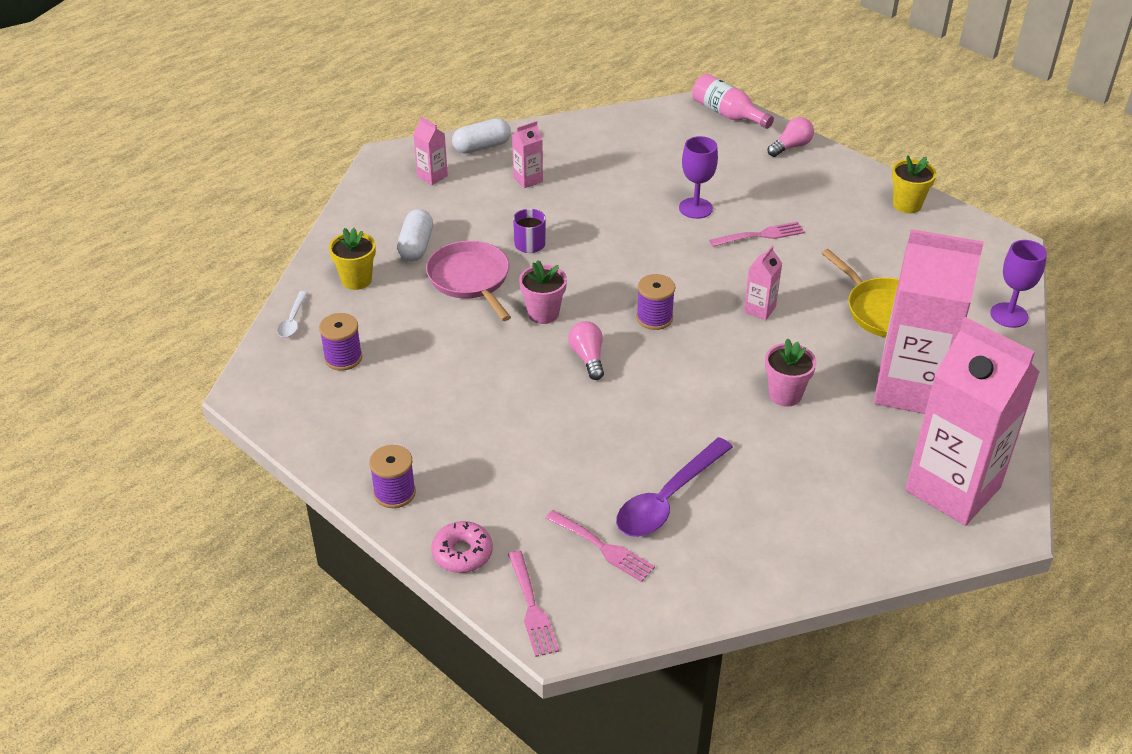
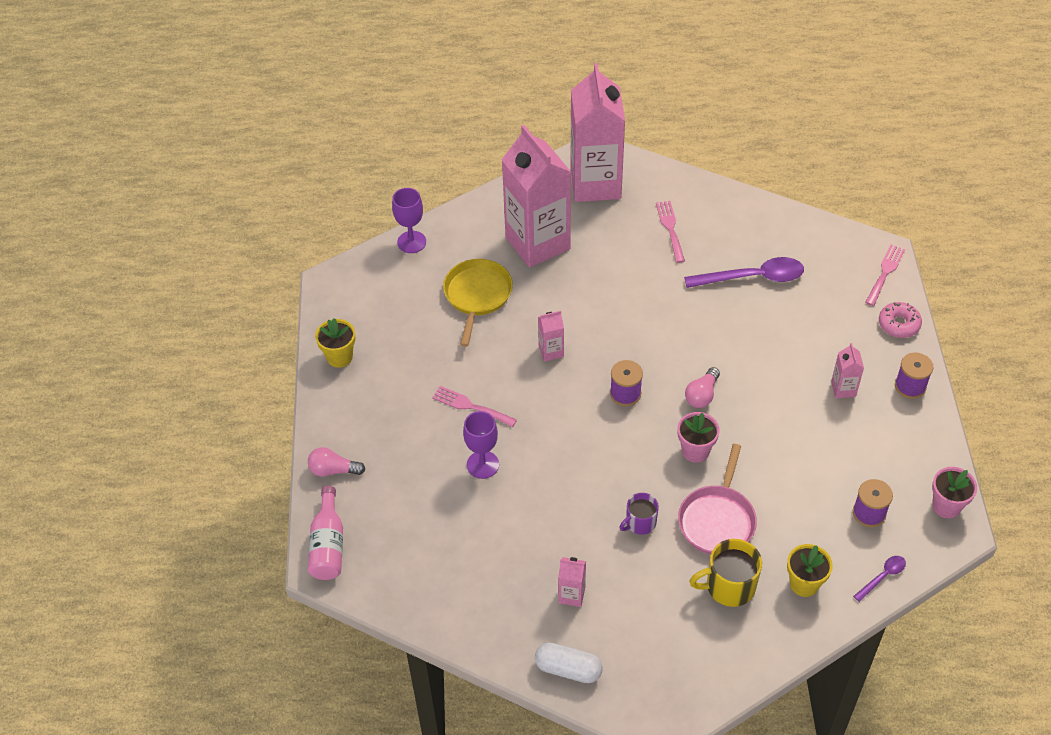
camera: 135 degrees left, 10 degrees up
(293, 320) = (882, 577): white spoon -> purple spoon
(416, 246) = (729, 586): white capsule -> yellow mug
(432, 176) = (645, 662): pink carton -> pink carton (843, 389)
(603, 547) = (816, 277): pink fork -> pink fork (670, 228)
(785, 395) = (612, 288): pink flower pot -> pink flower pot (946, 506)

